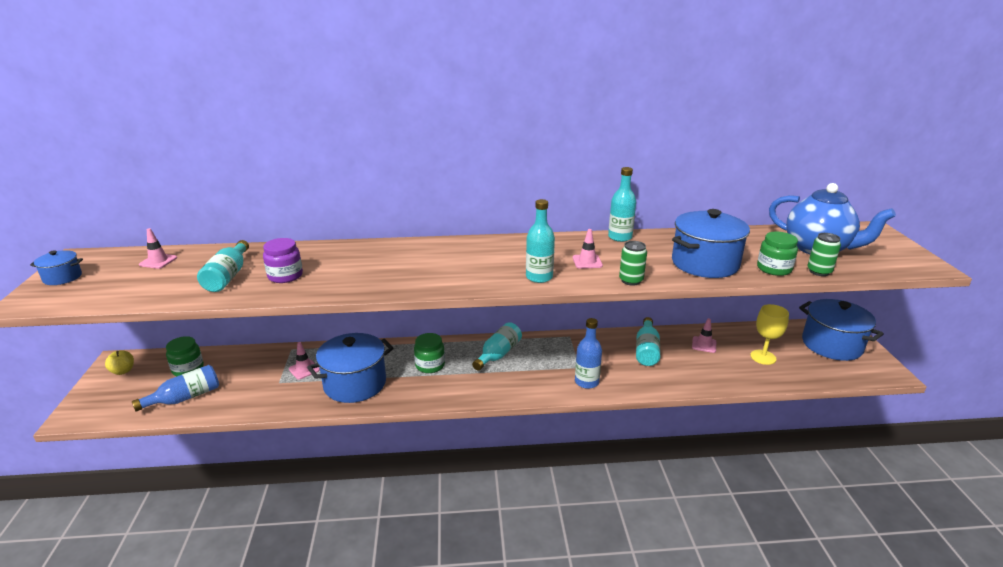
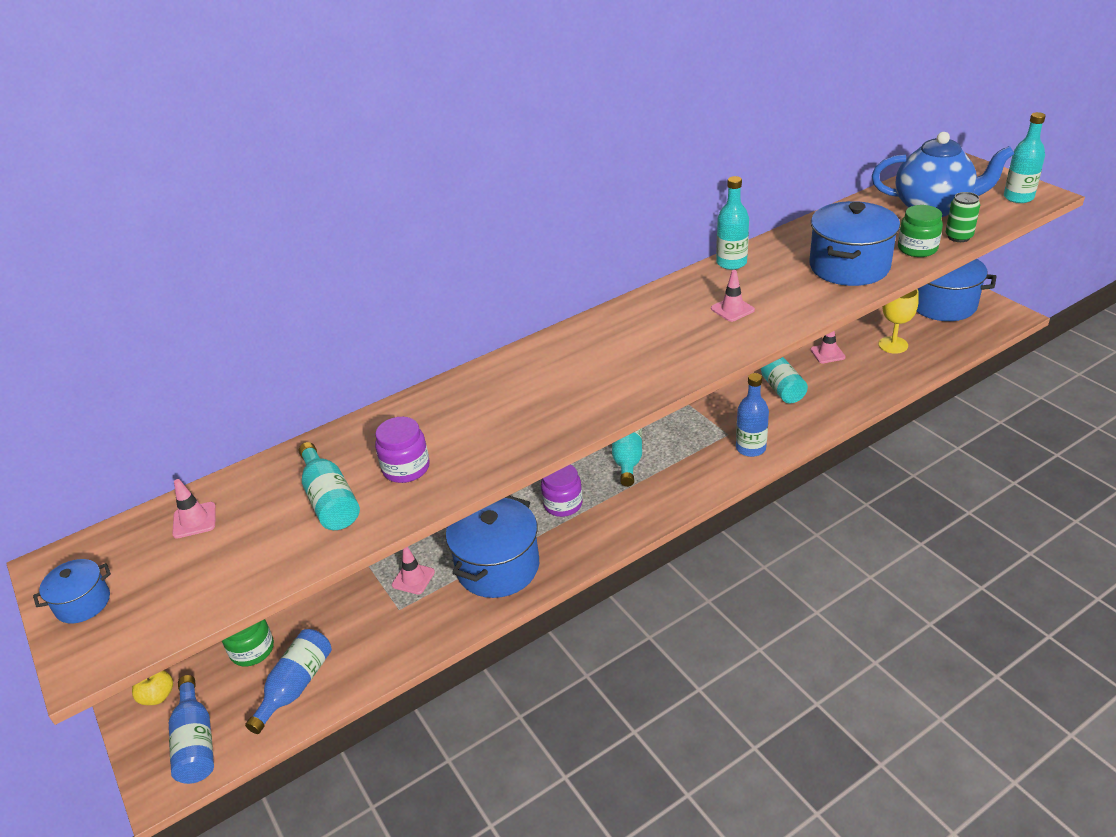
camera: 25 degrees left, 10 degrees up
(110, 403) = (196, 742): none -> blue bottle
(430, 365) = (563, 504): green jar -> purple jar
(539, 277) = (704, 349): turquoise bottle -> turquoise bottle (1018, 197)
(631, 280) = (801, 316): green can -> none

